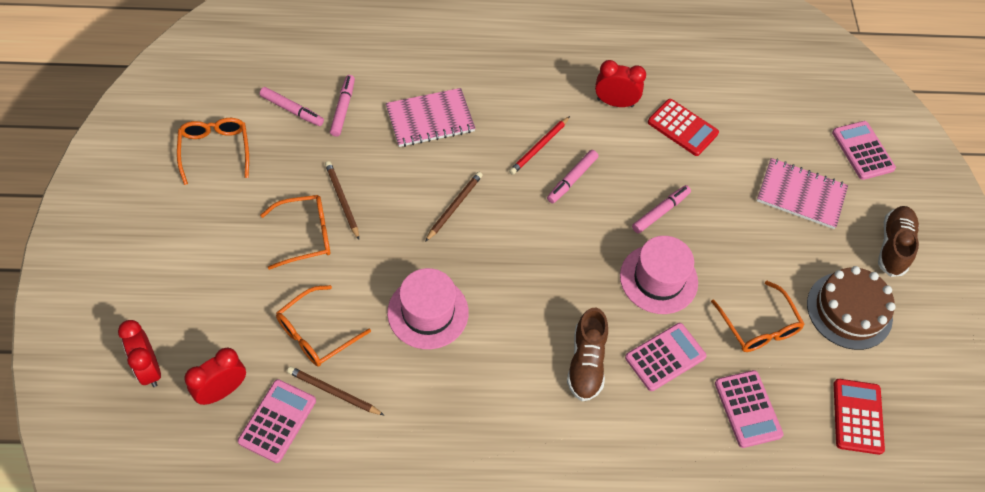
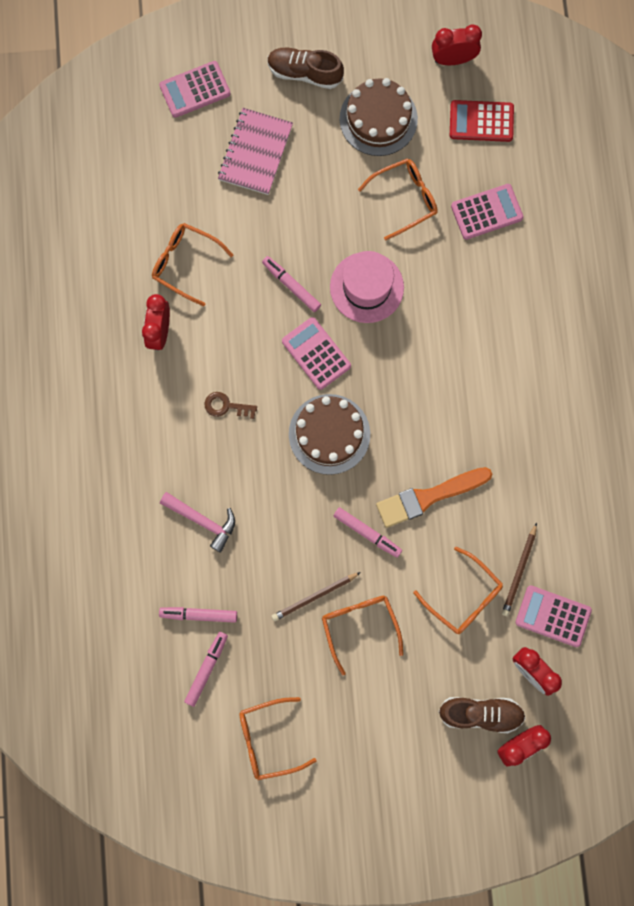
camera: 90 degrees left, 20 degrees up
(428, 312) = (429, 497): pink hat -> orange brush
(430, 119) = (203, 521): pink notebook -> pink hammer
(454, 206) = (309, 485): brown pencil -> none
(504, 229) = (329, 434): none -> brown cake
(539, 147) = (226, 406): red pencil -> brown key
(572, 179) = (263, 372): pink marker -> pink marker (367, 533)
(586, 363) = (461, 350): brown shoe -> brown shoe (480, 714)
(665, 357) = (446, 281): pink calculator -> pink calculator (316, 353)
(682, 128) = (185, 263): red calculator -> orange glasses
(930, 395) = (453, 59): none -> red clock

